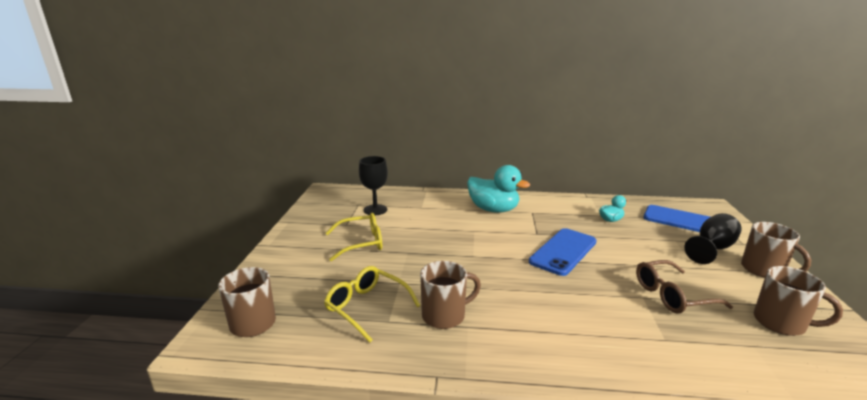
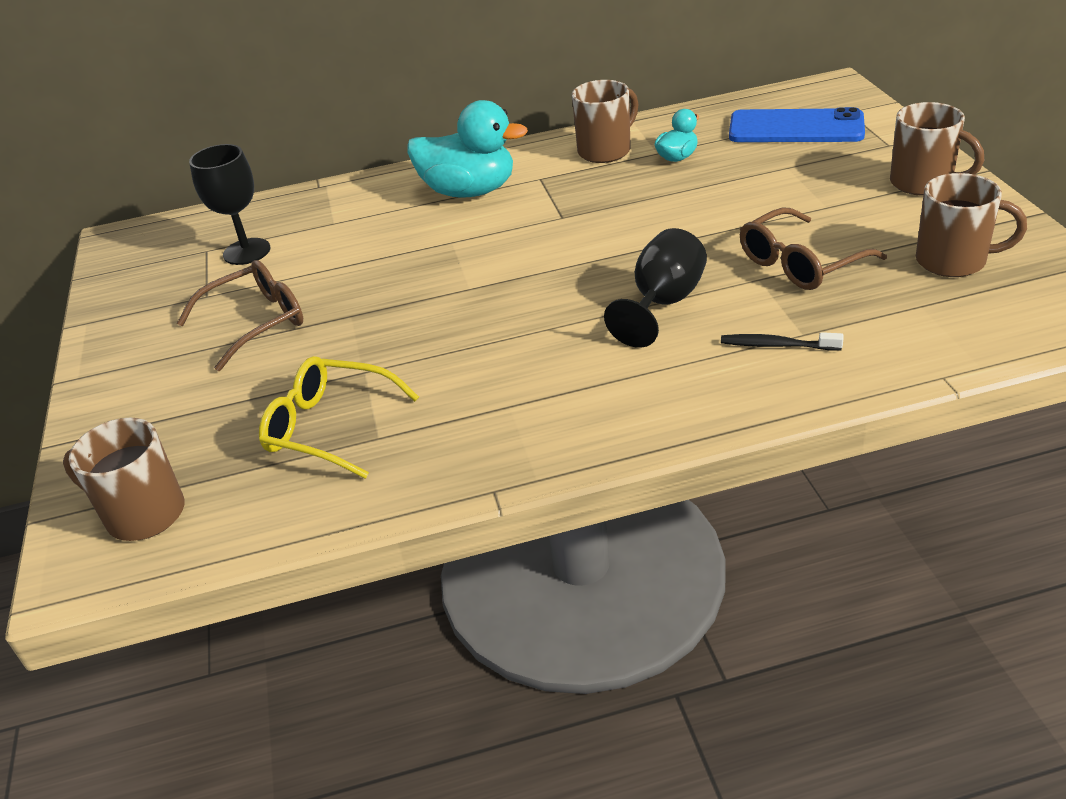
camera: 15 degrees left, 15 degrees up
(361, 243) = (256, 322): yellow glasses -> brown glasses
(445, 315) = (466, 400): brown mug -> brown mug (606, 151)
(563, 251) = (617, 238): blue phone -> none
(645, 341) = (777, 345): none -> black toothbrush
(712, 248) = (845, 167): black goblet -> black goblet (663, 303)

